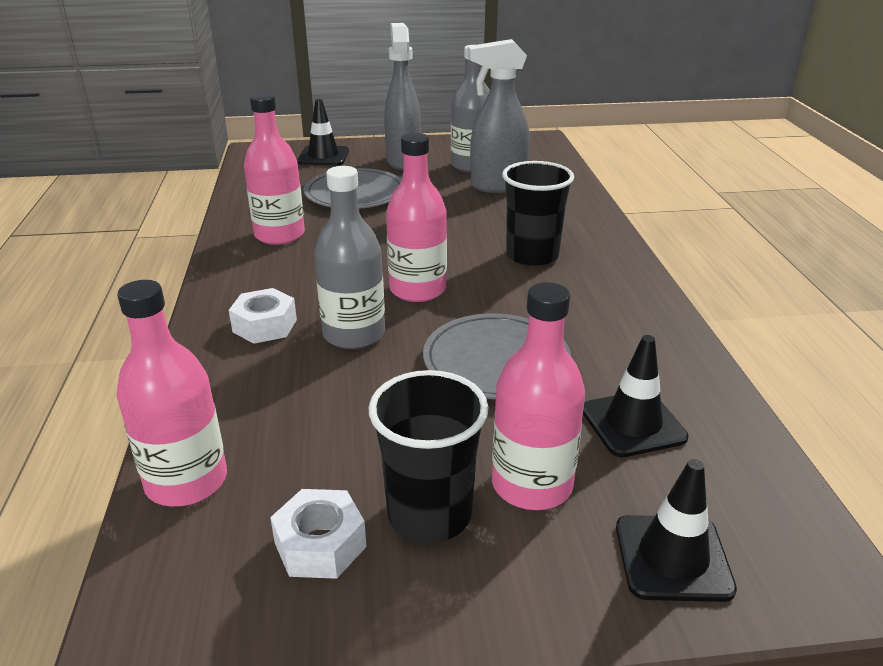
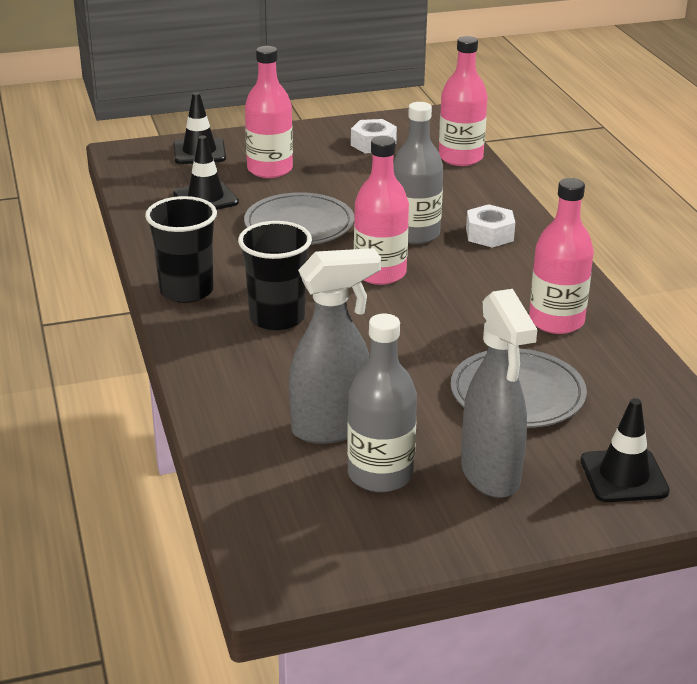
camera: 170 degrees right, 0 degrees up
(429, 514) = (323, 156): black cup -> black cup (186, 291)

